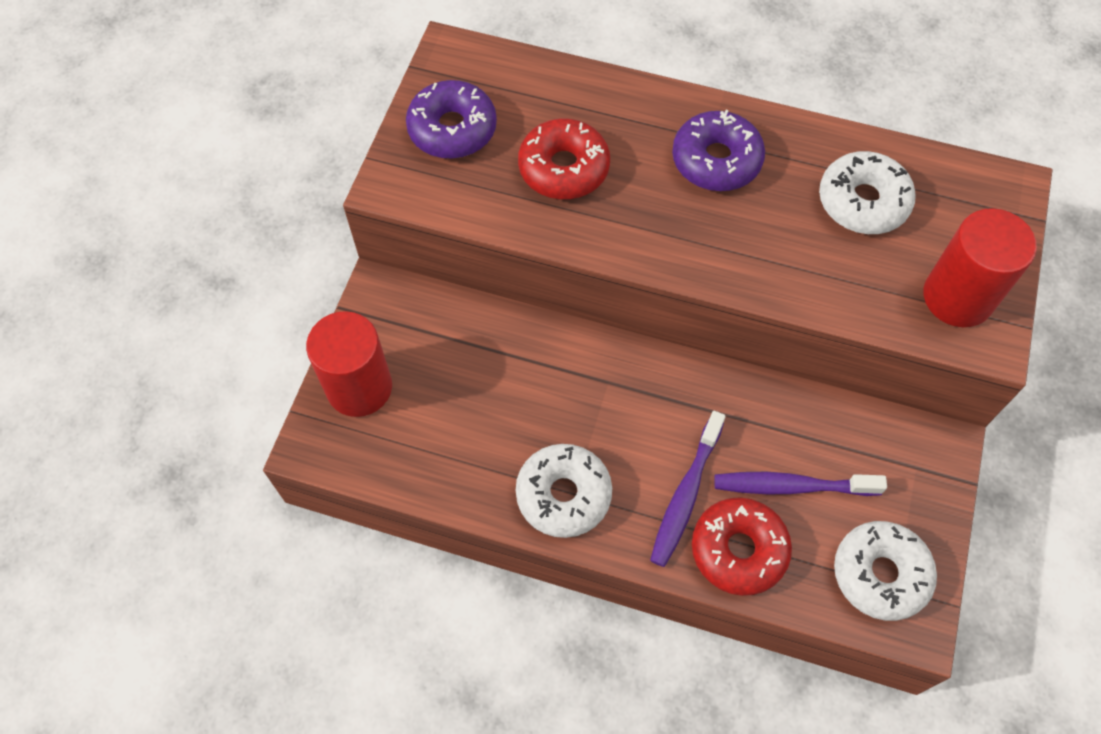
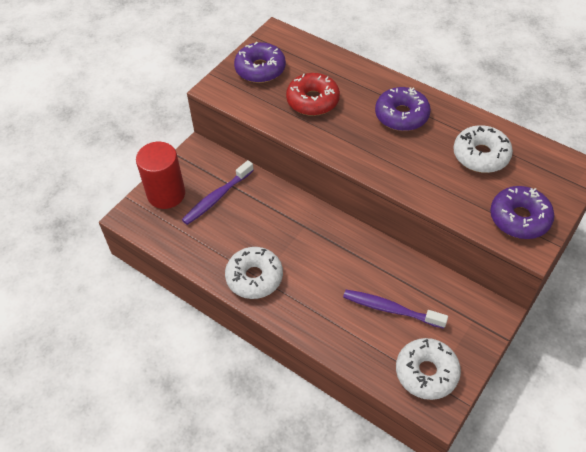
camera: 20 degrees right, 10 degrees down
(685, 495) = (324, 297): purple toothbrush -> purple toothbrush (216, 198)
(738, 550) = (344, 334): red donut -> none
(957, 297) = (519, 218): red cylinder -> purple donut

